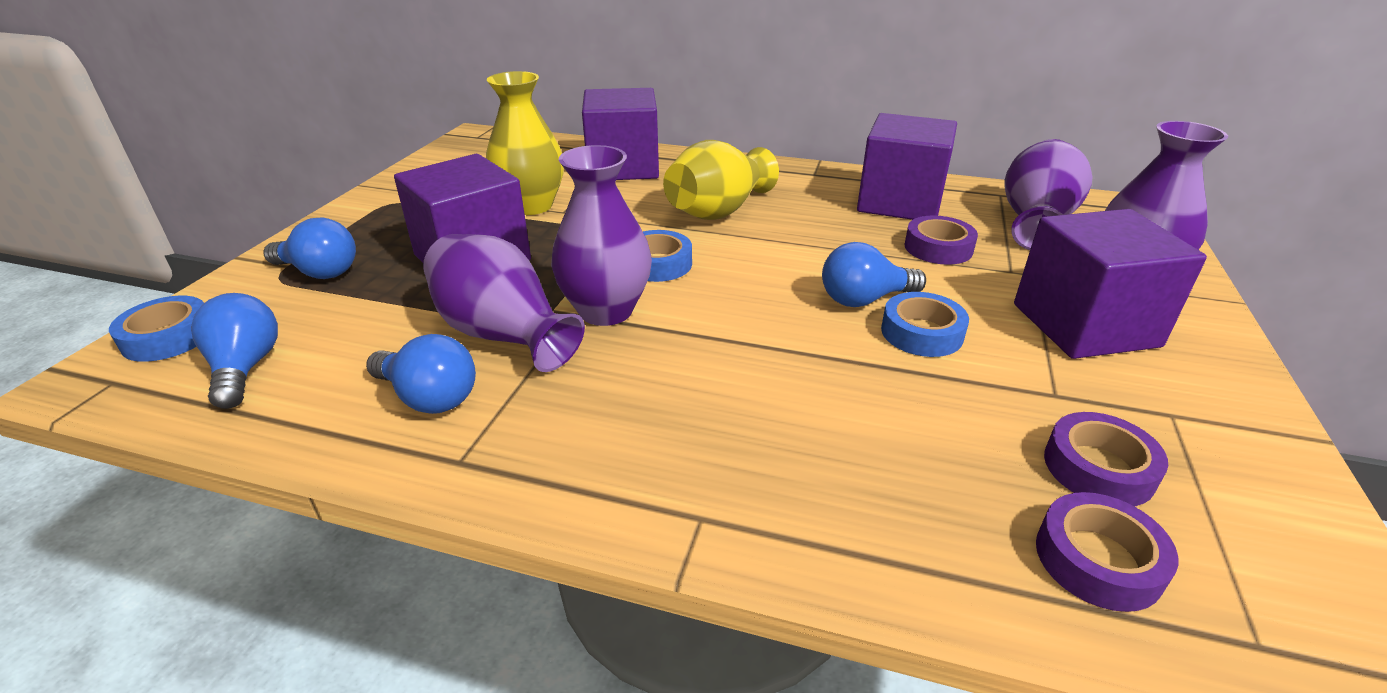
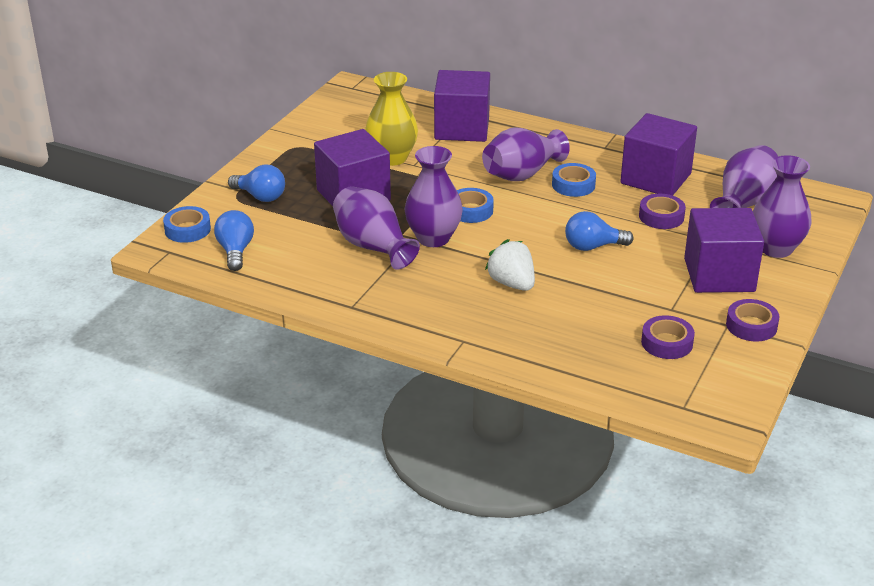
camera: 10 degrees right, 0 degrees up
(429, 397) = (334, 276): blue light bulb -> none
(718, 211) = (522, 174): yellow vase -> purple vase
(759, 377) = (512, 283): none -> white strawberry
(922, 333) = (617, 269): blue tape -> blue tape (573, 185)
(1098, 560) = (637, 375): purple tape -> purple tape (751, 326)

